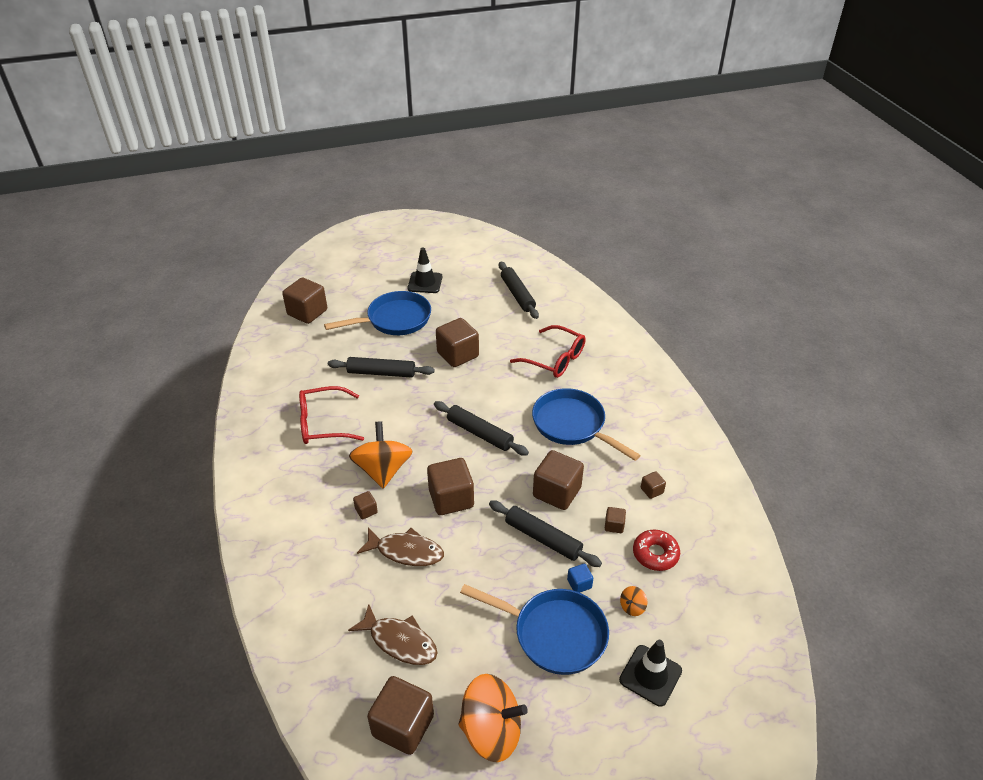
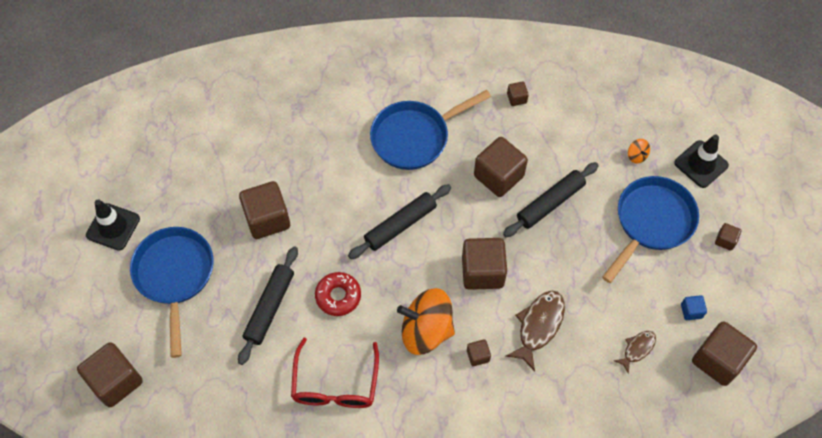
camera: 75 degrees left, 20 degrees up
(399, 641) = (637, 349): brown fish -> brown fish, size x0.59
(491, 731) = (731, 292): orange spinning top -> none
(517, 295) = (182, 130): black rolling pin -> none
(555, 359) = (311, 124): red glasses -> none
(579, 584) = (606, 188): blue cube -> blue cube (691, 311)
(614, 525) = (549, 141): brown cube -> brown cube (725, 240)
(655, 554) = (587, 120): red donut -> red donut (338, 296)

